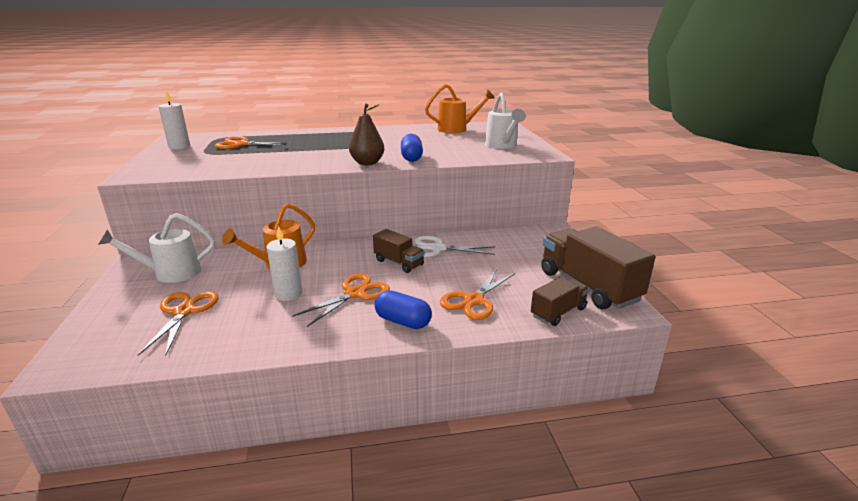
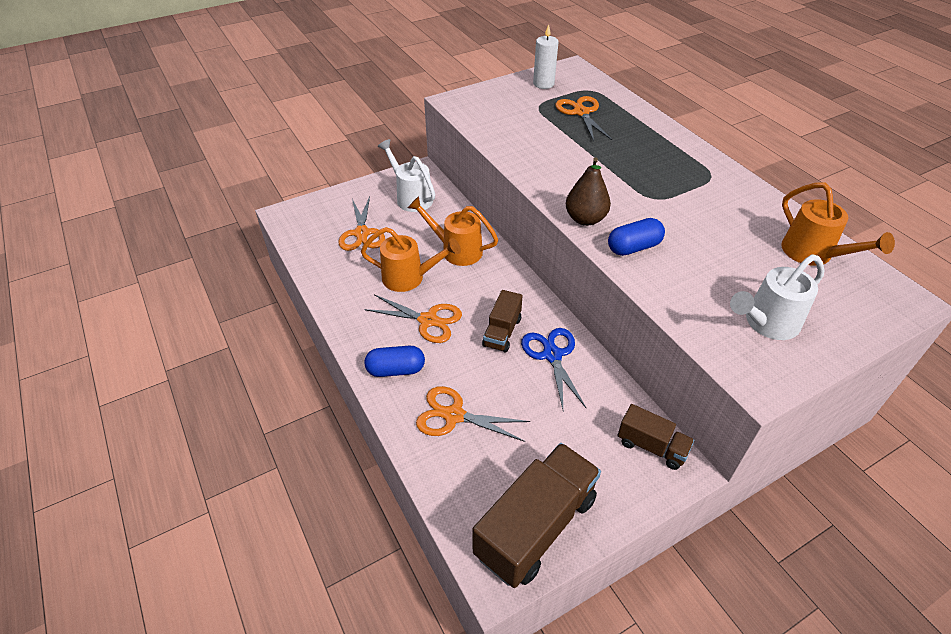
camera: 70 degrees right, 20 degrees up
(184, 312) = (362, 233): orange scissors -> orange scissors turned 105 degrees clockwise
(288, 294) = (409, 278): white candle -> orange watering can
(403, 321) = (396, 370): blue capsule -> blue capsule turned 75 degrees clockwise
(437, 249) = (552, 355): white scissors -> blue scissors
(558, 312) = (461, 499): brown truck -> brown truck (651, 446)

